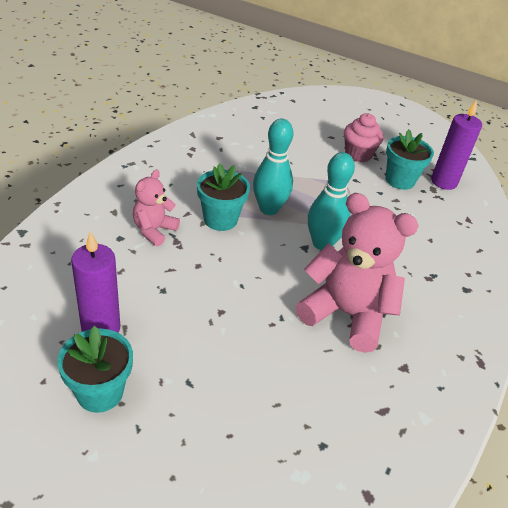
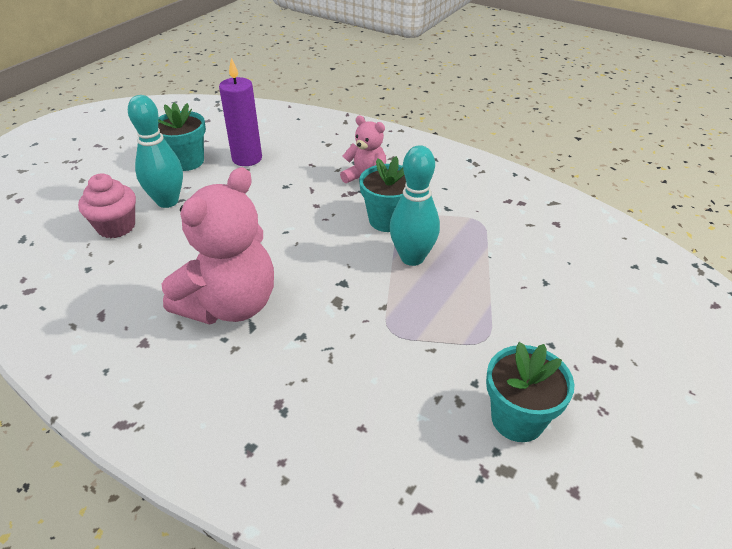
camera: 100 degrees right, 0 degrees up
(322, 243) = (349, 299): turquoise bowling pin -> turquoise bowling pin (167, 201)
(358, 154) = (578, 371): pink cupcake -> pink cupcake (116, 227)
(444, 182) = (534, 497): purple candle -> none

